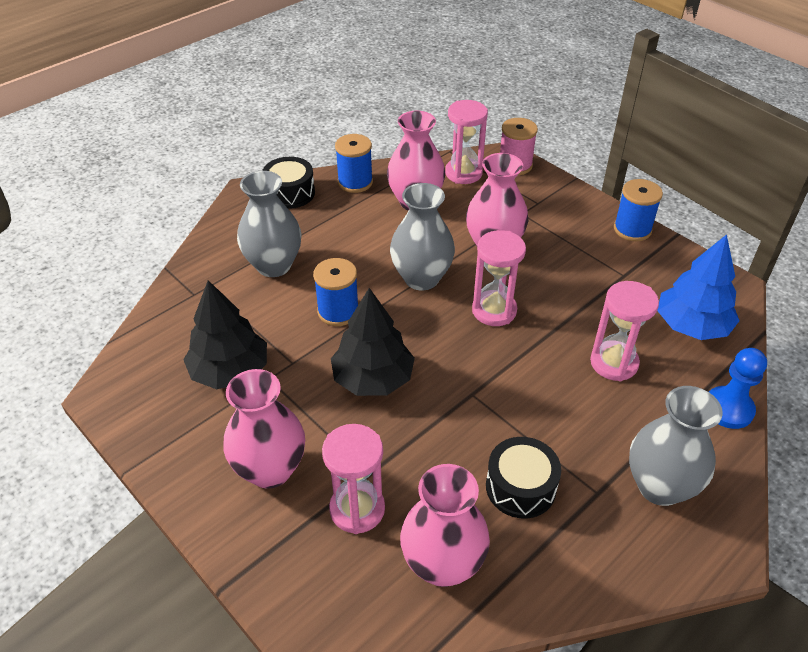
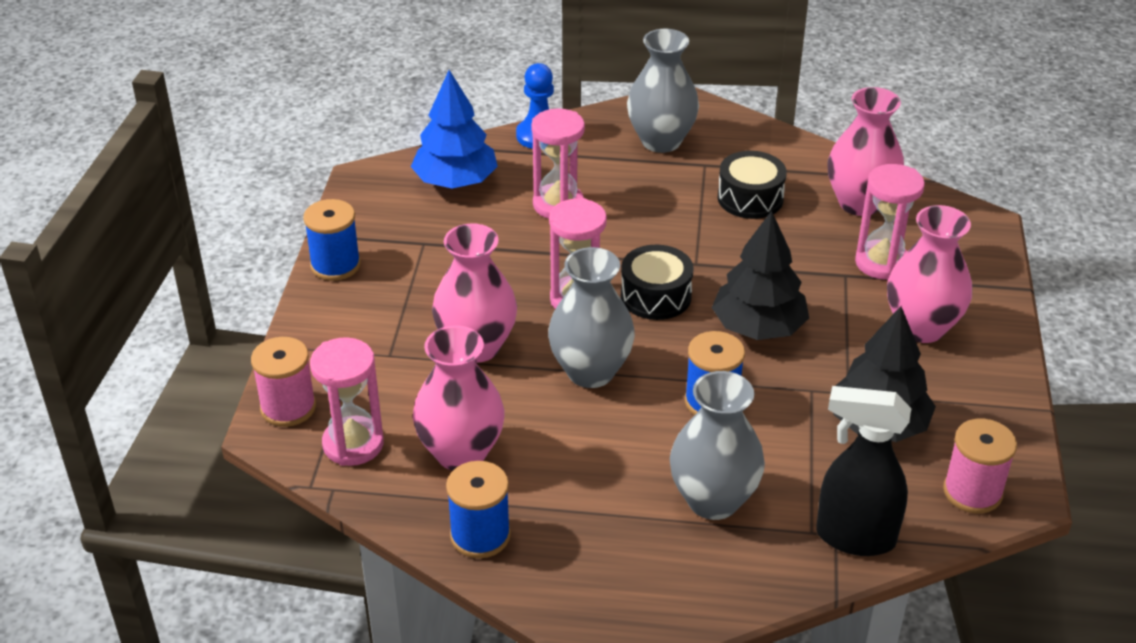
camera: 130 degrees left, 5 degrees down
(135, 371) = (972, 492): none -> pink spool
(182, 299) = (854, 537): none -> black spray bottle
(290, 193) = (573, 586): black drum -> black drum (656, 296)

